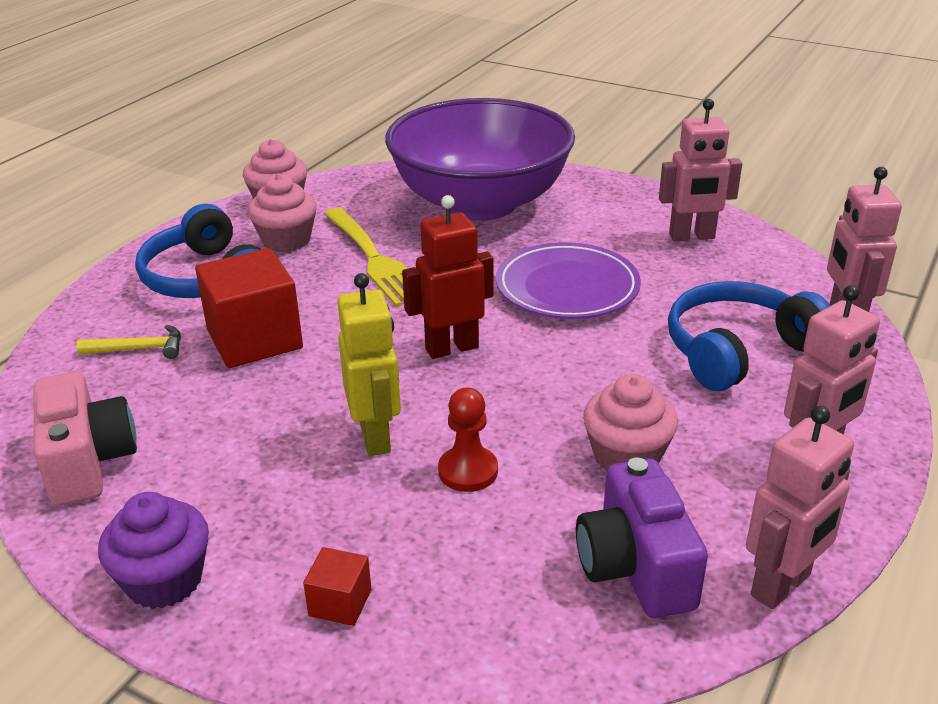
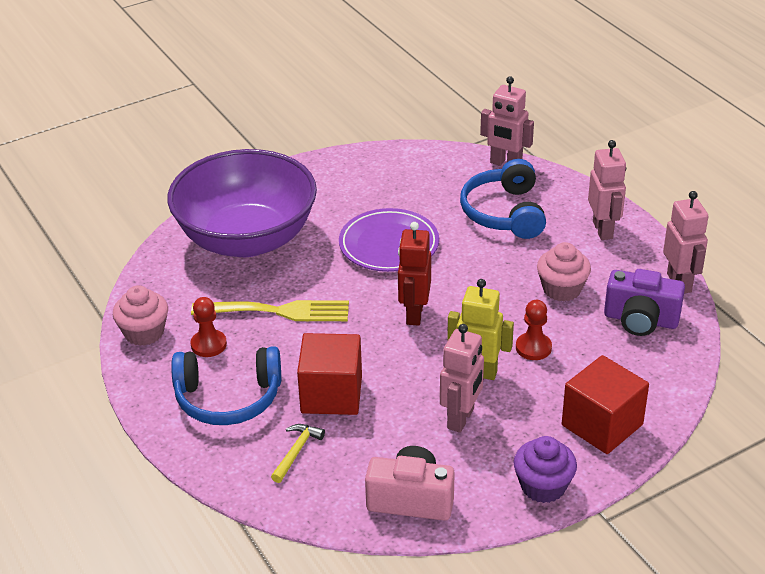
camera: 60 degrees left, 5 degrees up
(286, 240) = (208, 345): pink cupcake -> red pawn
(340, 603) = (602, 425): red cube -> red cube, size x2.15
(692, 237) = (377, 174): pink robot -> pink robot (461, 418)

